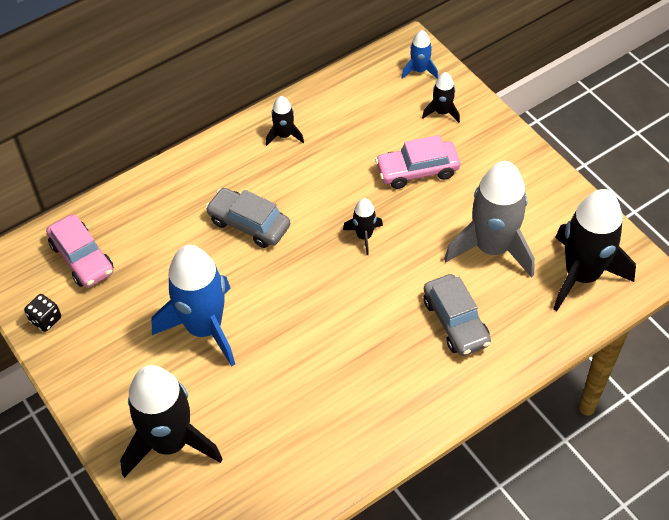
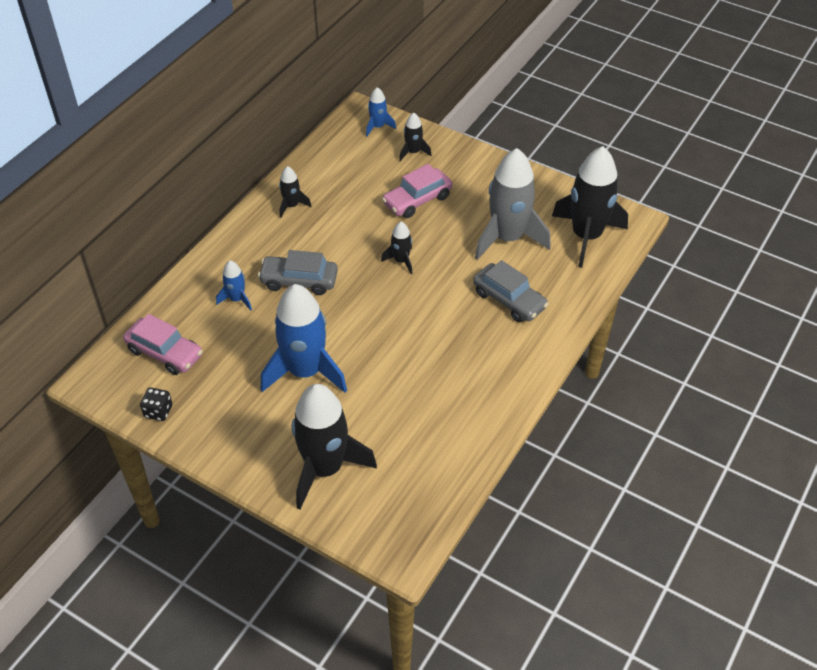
camera: 25 degrees left, 5 degrees down
(178, 223) = (237, 299): none -> blue rocket

